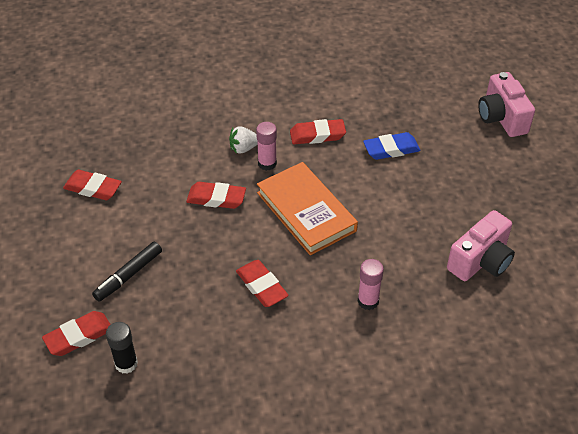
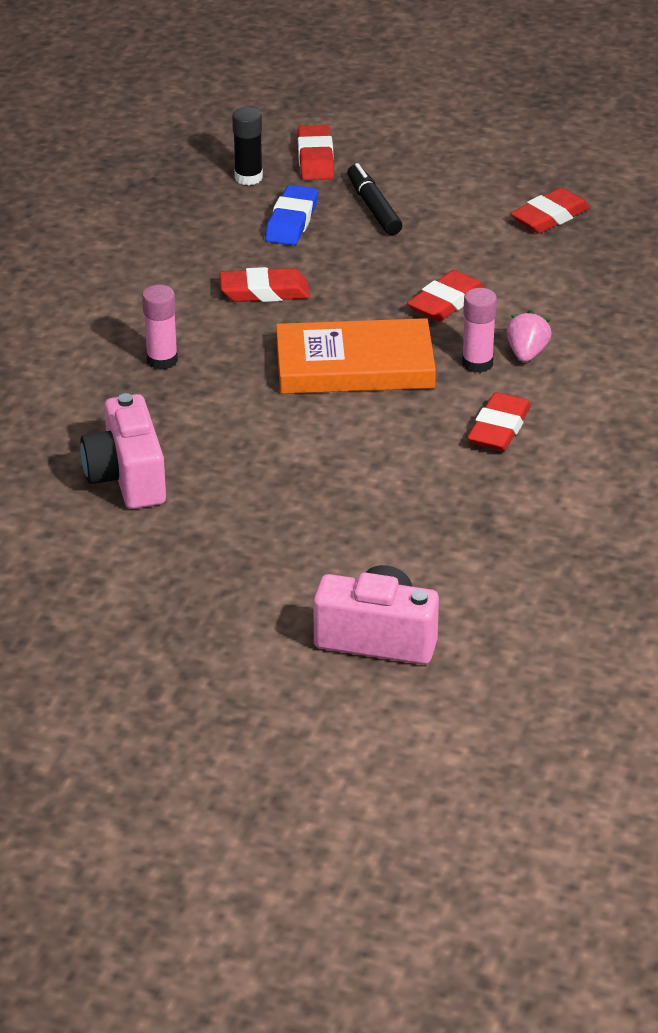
camera: 120 degrees right, 10 degrees down
(243, 148) = (527, 353): white strawberry -> pink strawberry
(391, 149) = (407, 487): blue eraser -> blue eraser (291, 221)

